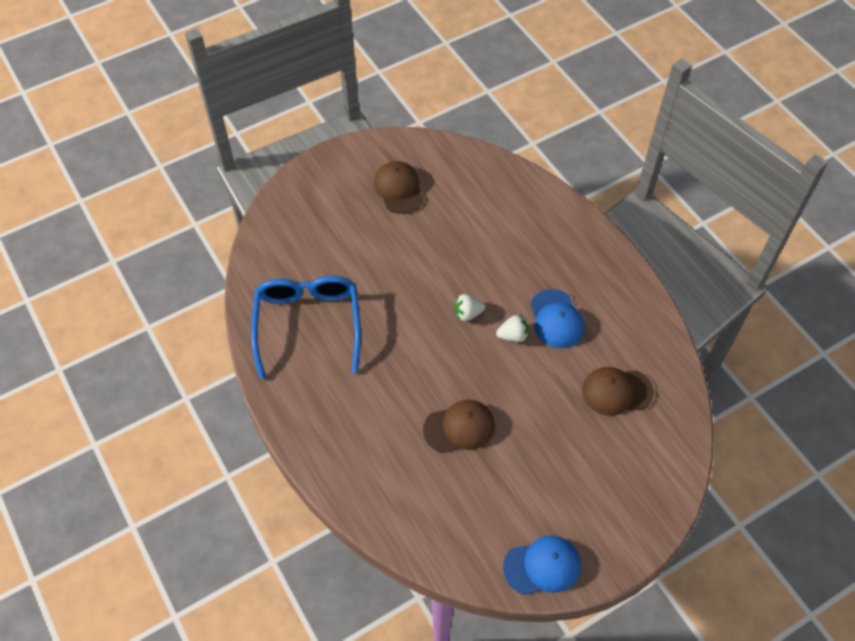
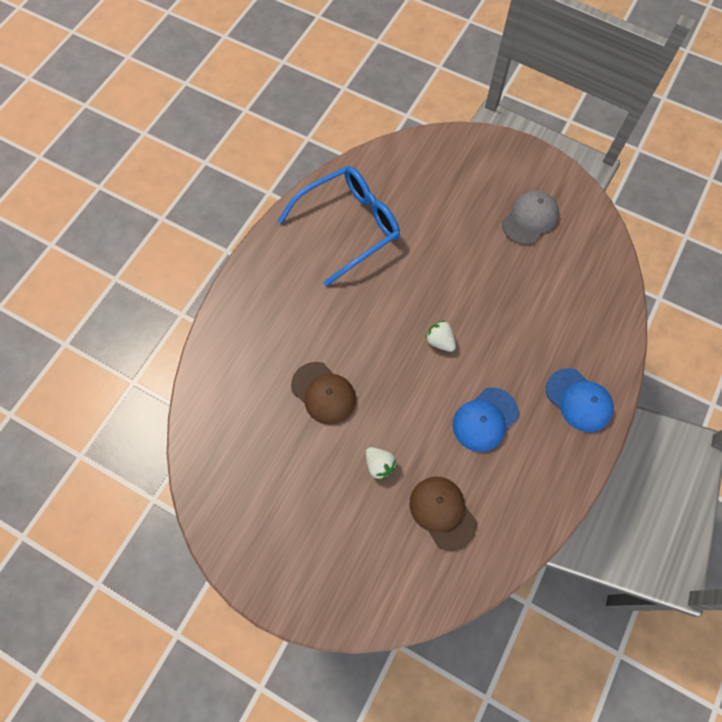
camera: 60 degrees right, 10 degrees up
(399, 189) = (530, 219): brown cap -> grey cap
(513, 336) = (442, 390): white strawberry -> white strawberry (379, 465)
(542, 566) = (231, 529): blue cap -> blue cap (579, 400)

